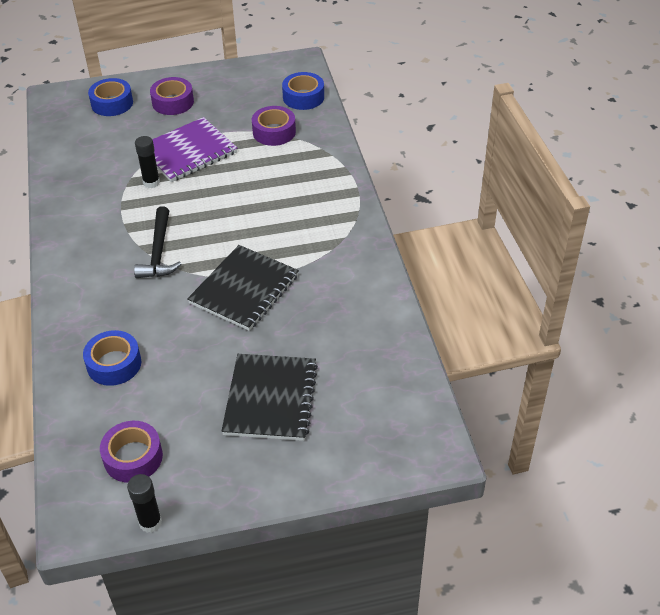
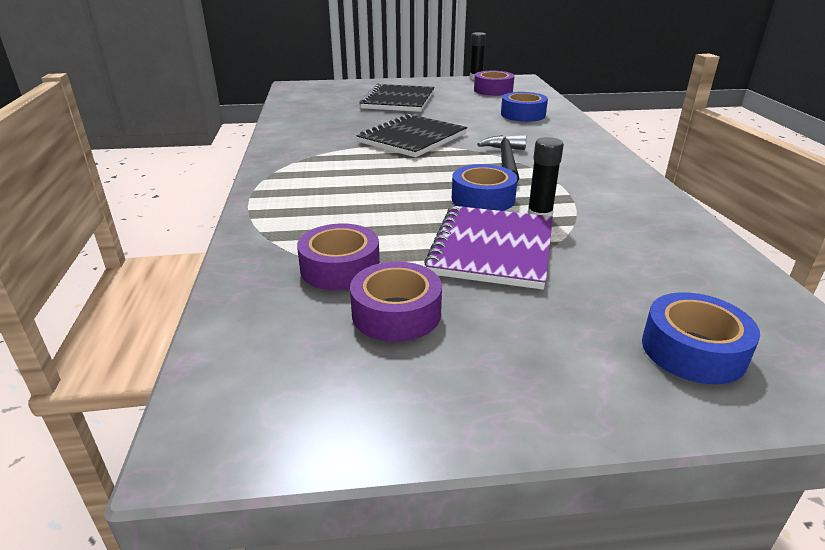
camera: 175 degrees left, 15 degrees down
(173, 102) = (548, 341): purple tape -> purple tape (396, 313)
(188, 152) = (492, 249): purple notebook -> purple notebook turned 45 degrees counterclockwise
(303, 97) = (253, 330): blue tape -> blue tape (483, 199)

